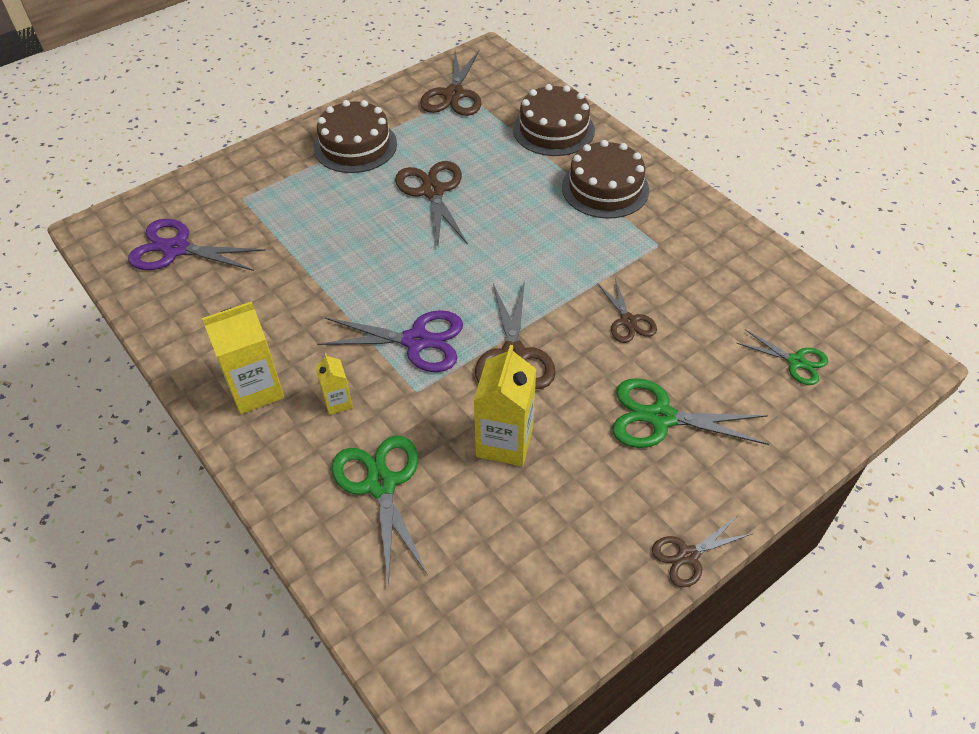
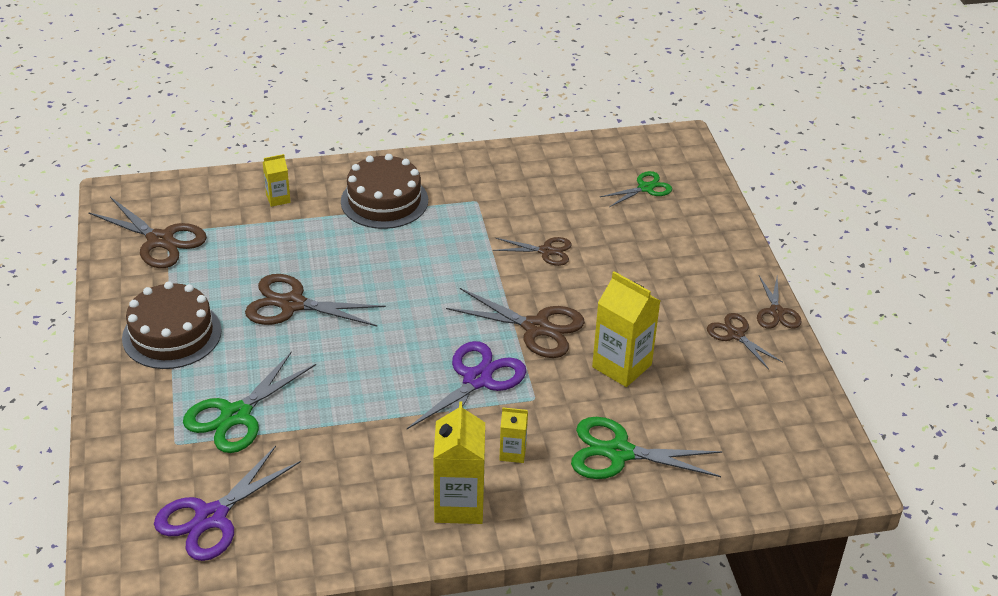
camera: 65 degrees left, 10 degrees down
(553, 129) = (278, 199): brown cake -> yellow carton
(621, 527) = (735, 335): none -> brown scissors
(661, 417) = (652, 274): green scissors -> green scissors (236, 415)

